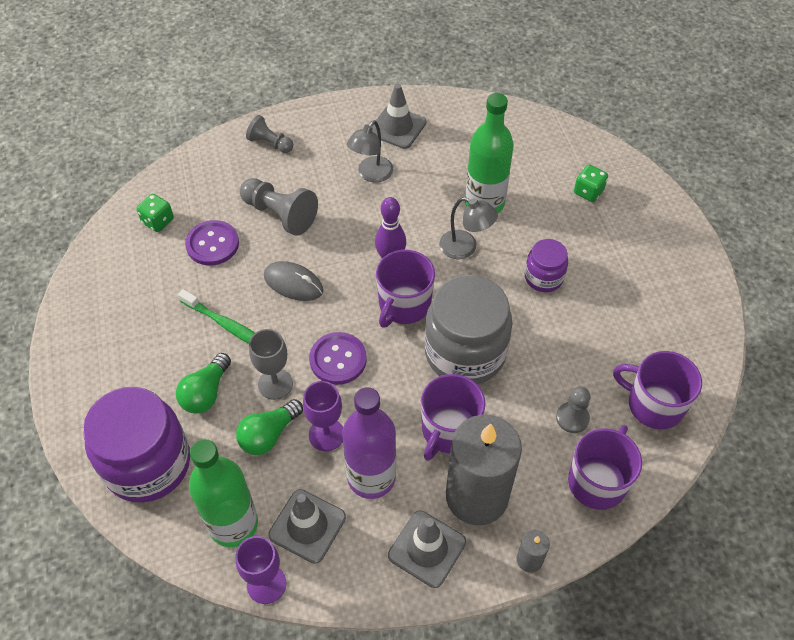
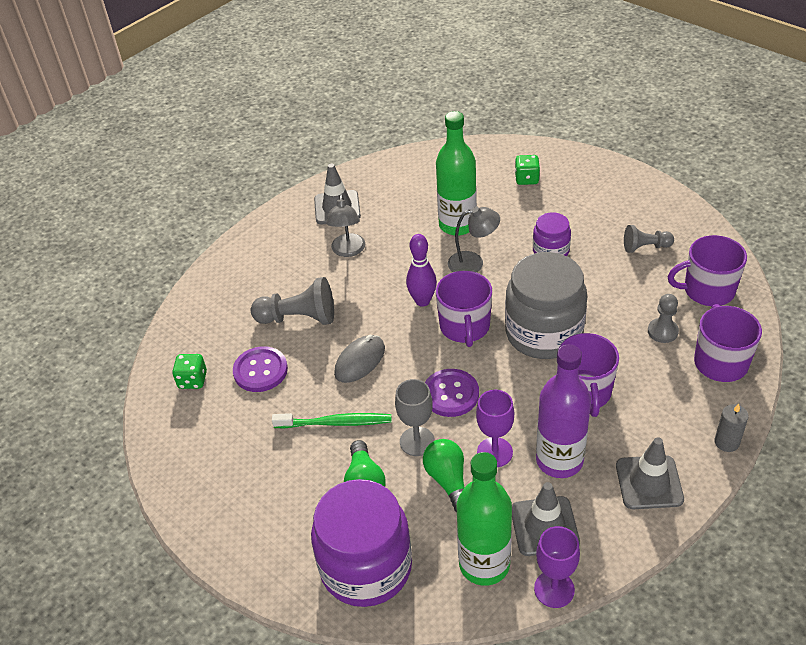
camera: 30 degrees left, 10 degrees down
(269, 435) = (448, 481): green light bulb -> green light bulb turned 150 degrees clockwise
(270, 143) = (239, 271): grey pawn -> grey pawn (645, 247)
(293, 283) = (360, 361): grey mouse -> grey mouse turned 45 degrees counterclockwise
(477, 496) = (648, 424): grey candle -> none

